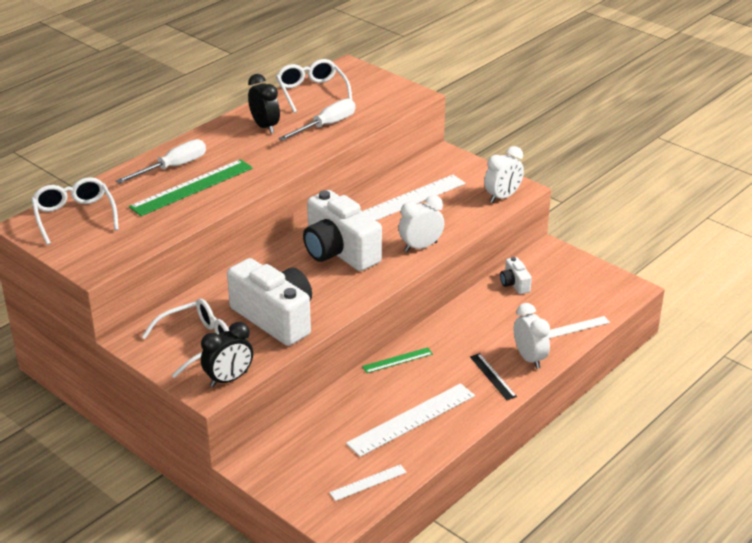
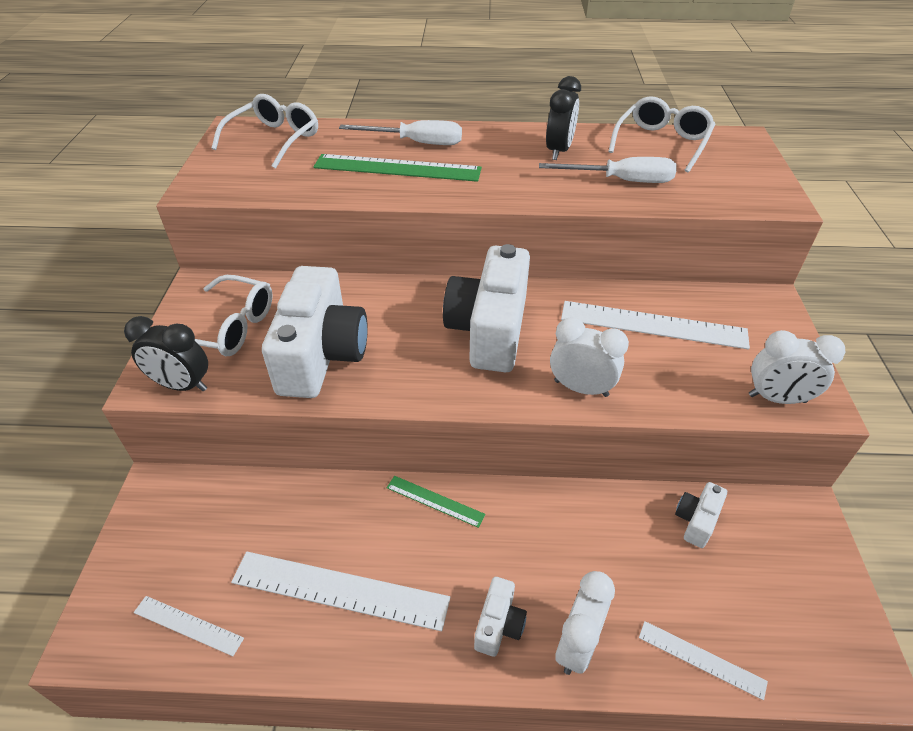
camera: 50 degrees right, 10 degrees up
(492, 376) = (498, 625): black ruler -> white camera

